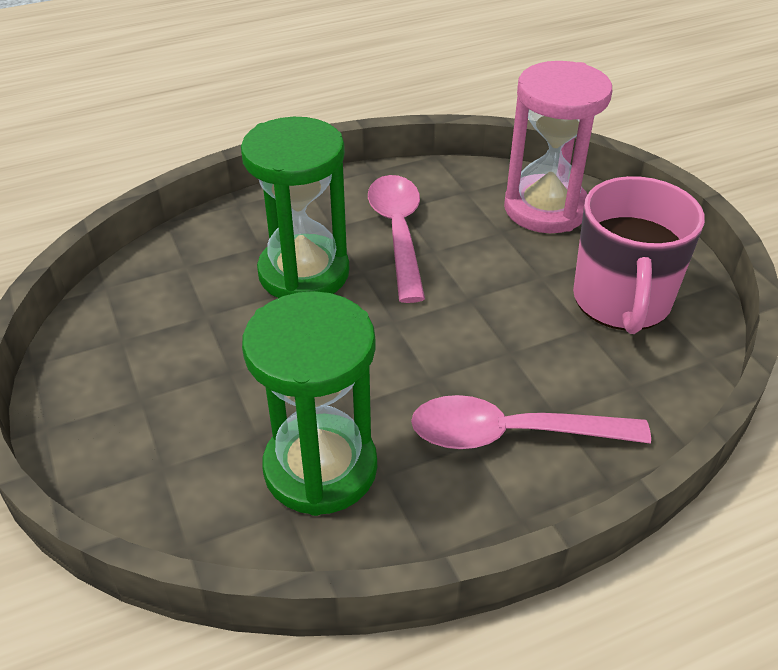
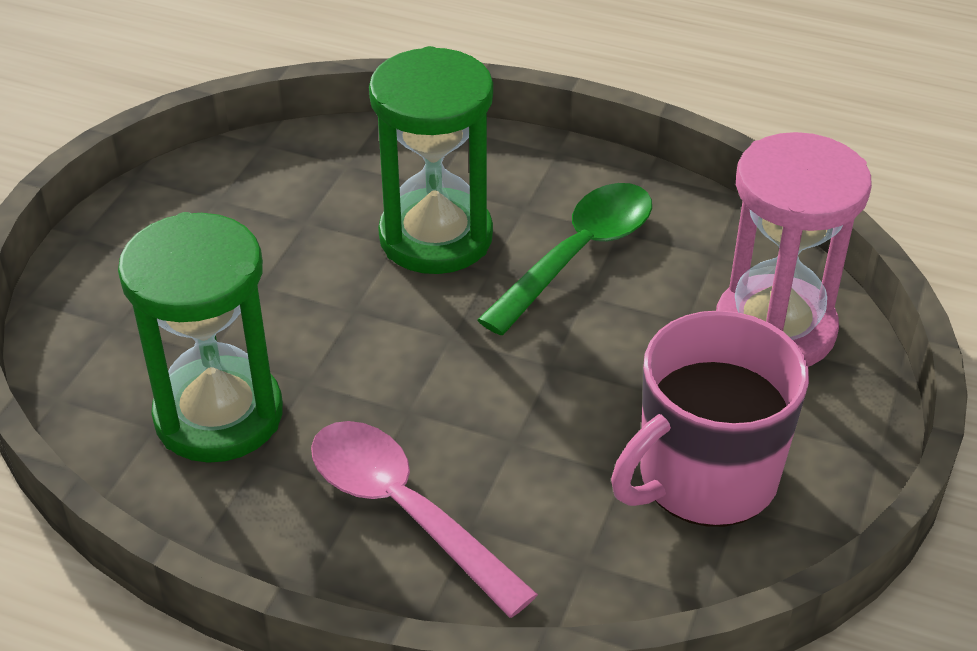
camera: 45 degrees right, 0 degrees up
(398, 233) = (578, 254): pink spoon -> green spoon

